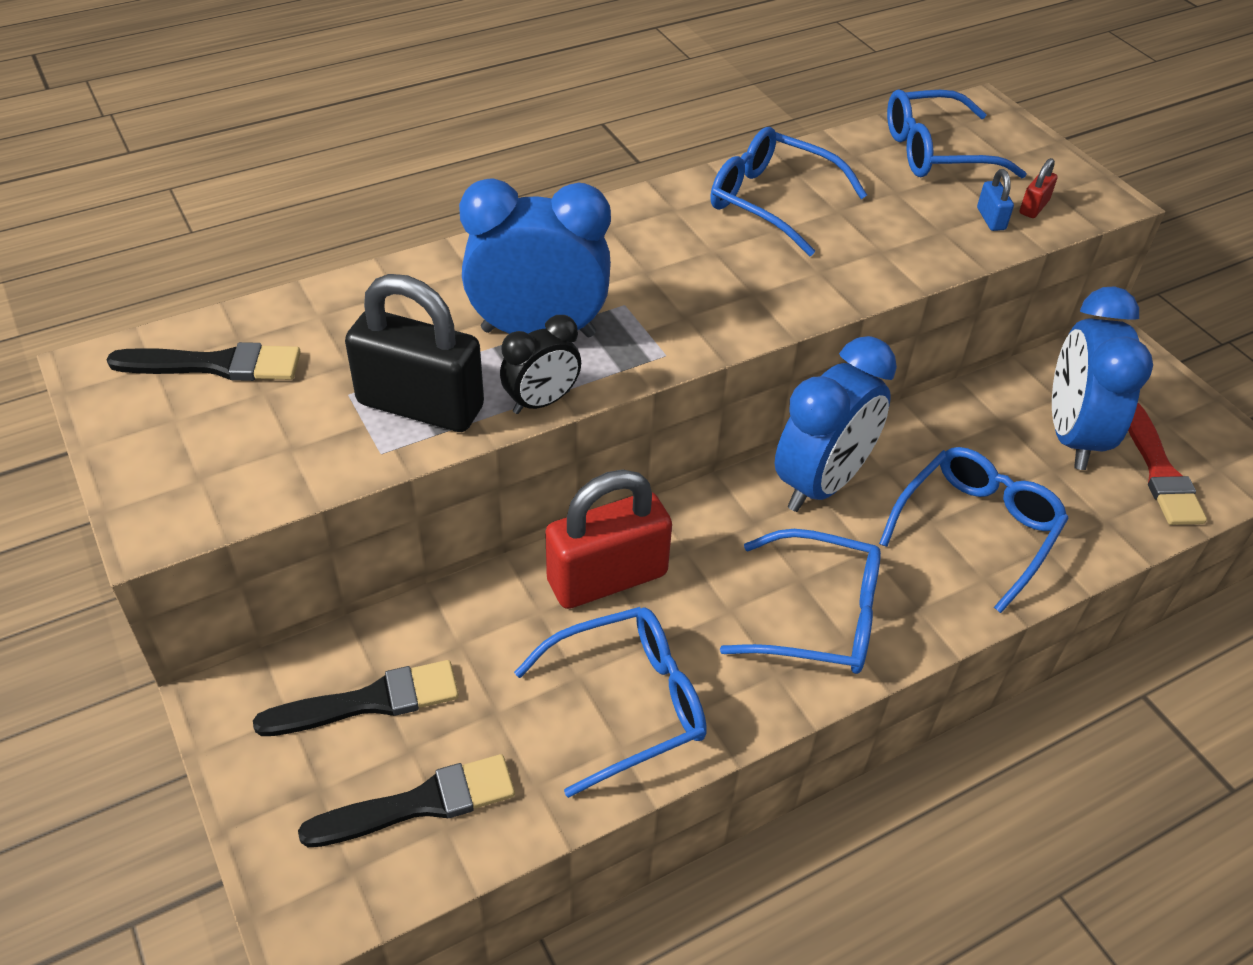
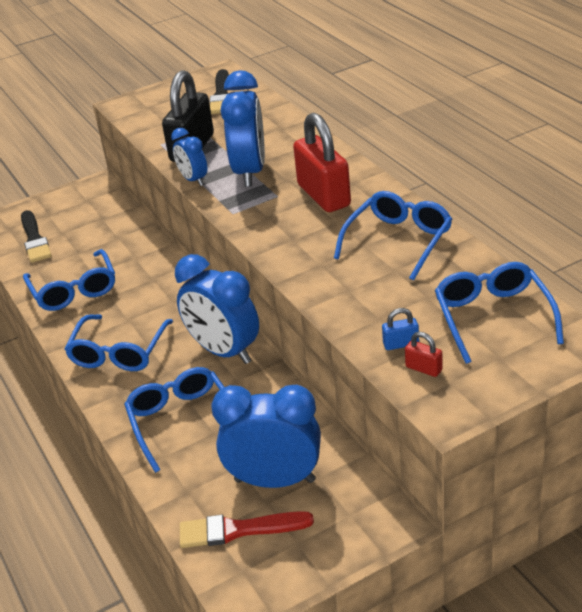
camera: 95 degrees right, 10 degrees down
(369, 701) = (89, 218): black brush -> none
(542, 402) = (193, 180): black clock -> blue clock
(607, 578) = (154, 276): red padlock -> red padlock (324, 195)
(976, 530) = (182, 421): blue glasses -> blue glasses turned 150 degrees counterclockwise

